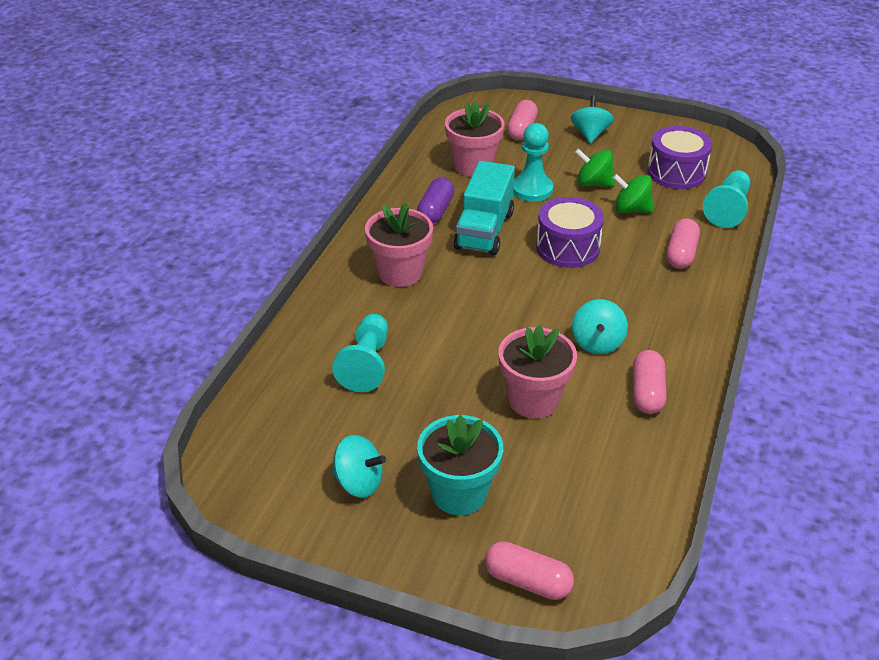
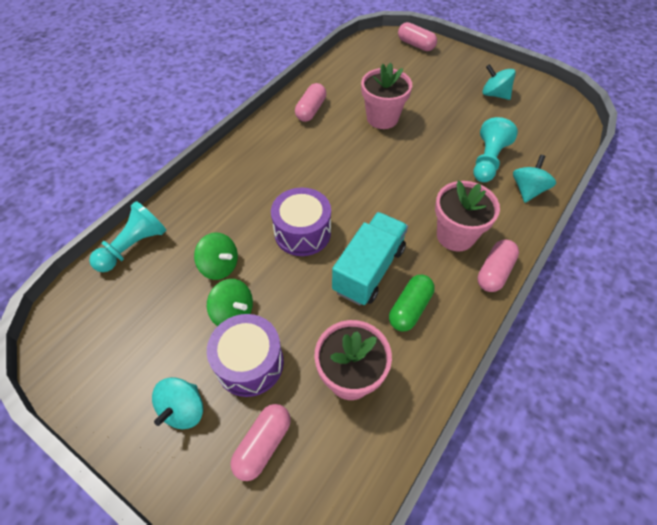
camera: 165 degrees left, 15 degrees up
(435, 211) = (409, 308): purple capsule -> green capsule
(459, 493) = (440, 81): turquoise flower pot -> none
(532, 189) = (300, 318): turquoise pawn -> none
(597, 343) = (324, 146): turquoise spinning top -> turquoise spinning top (527, 190)
(676, 172) = (138, 310): purple drum -> purple drum (249, 363)
(681, 254) = (213, 206): pink capsule -> pink capsule (494, 272)

